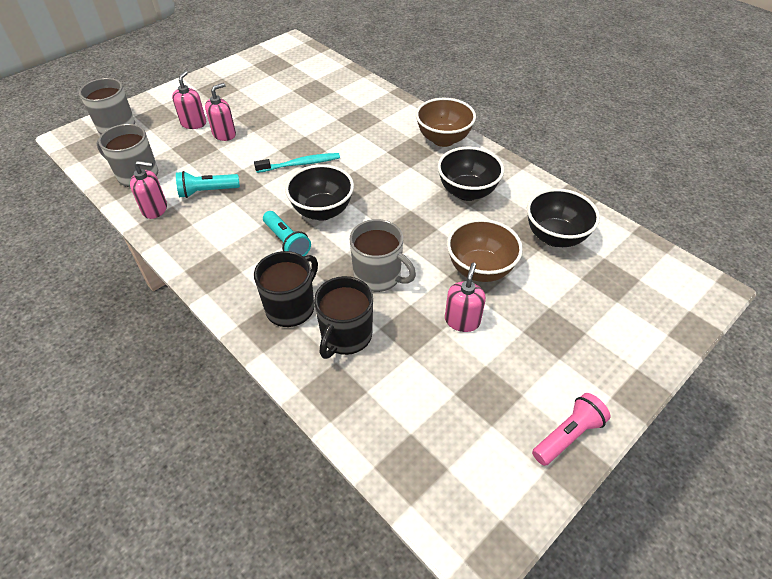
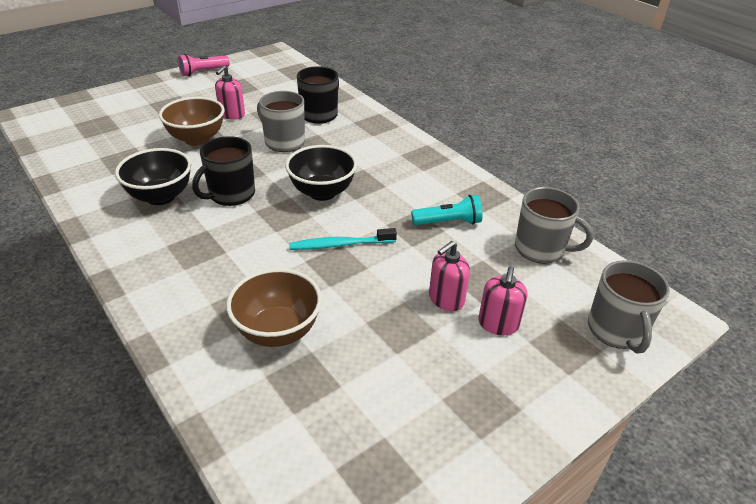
camera: 175 degrees left, 10 degrees down
(155, 209) = (499, 209): pink soap dispenser -> none
(287, 242) = (360, 171): turquoise flashlight -> none
(291, 307) = (358, 131): black mug -> black mug (231, 194)
(443, 139) = (141, 261): brown bowl -> brown bowl (278, 331)
(555, 237) = (110, 153): black bowl -> none

